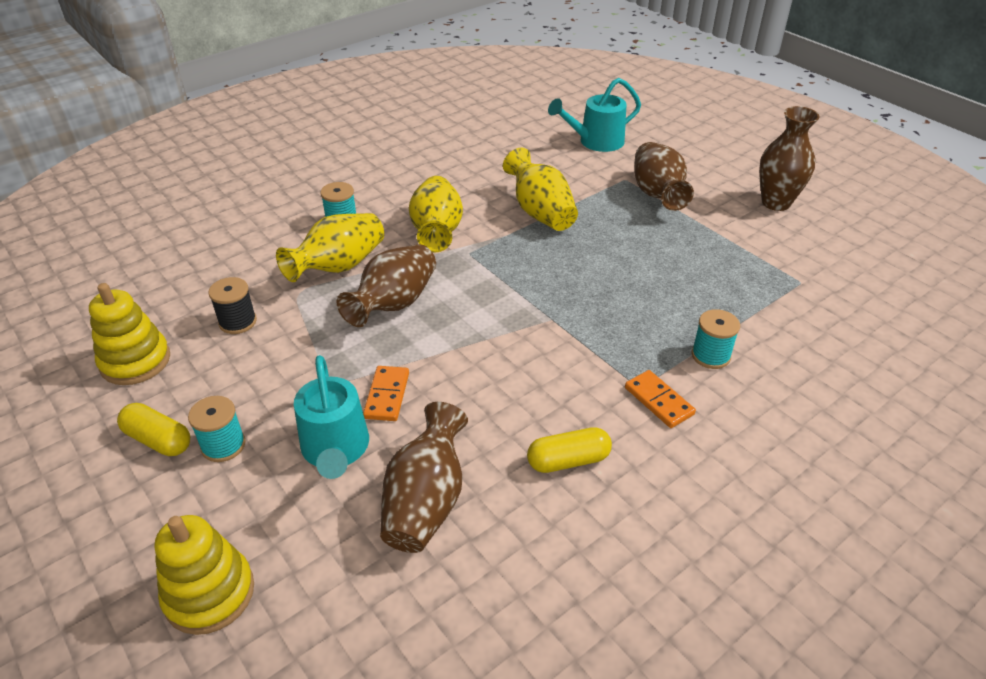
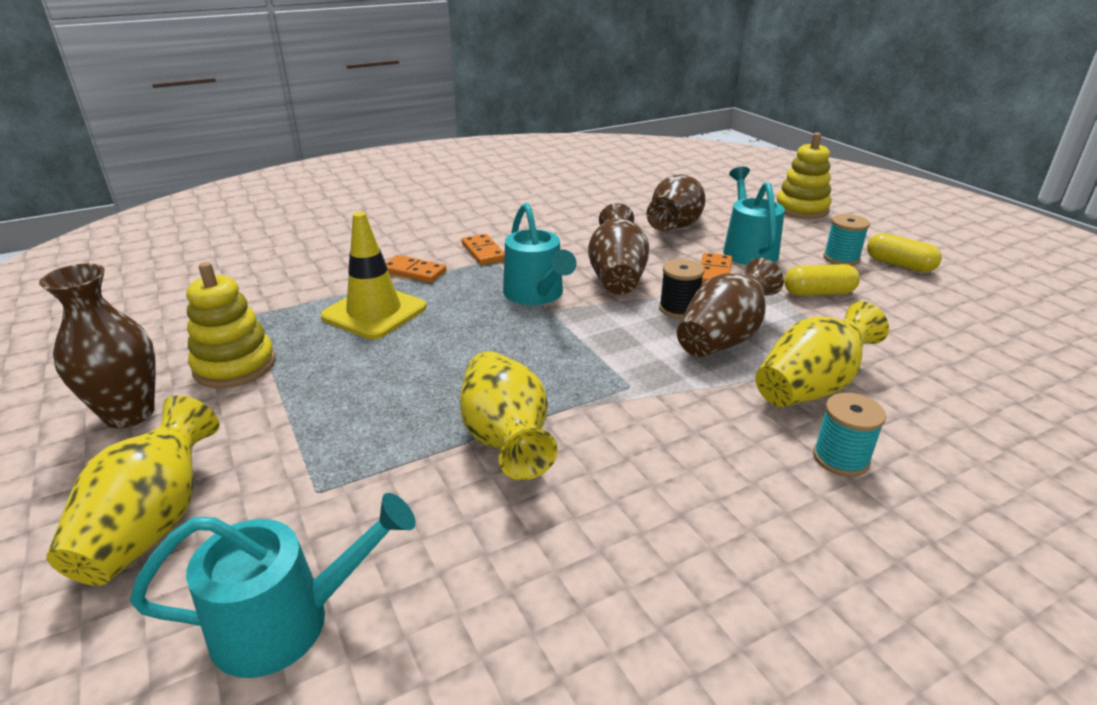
camera: 170 degrees left, 10 degrees down
(135, 361) = (983, 314): yellow stacking toy -> yellow stacking toy (235, 366)
(238, 322) = (902, 337): black spool -> black spool (678, 309)
(437, 232) = (677, 423): yellow vase -> yellow vase (152, 524)
(568, 460) = (571, 233): yellow capsule -> yellow capsule (818, 293)
(569, 336) = (536, 295): none -> turquoise watering can
(657, 194) = (291, 452): brown vase -> brown vase (617, 276)
(702, 297) = (374, 312): none -> yellow traffic cone
(710, 355) = (414, 272): turquoise spool -> orange domino

